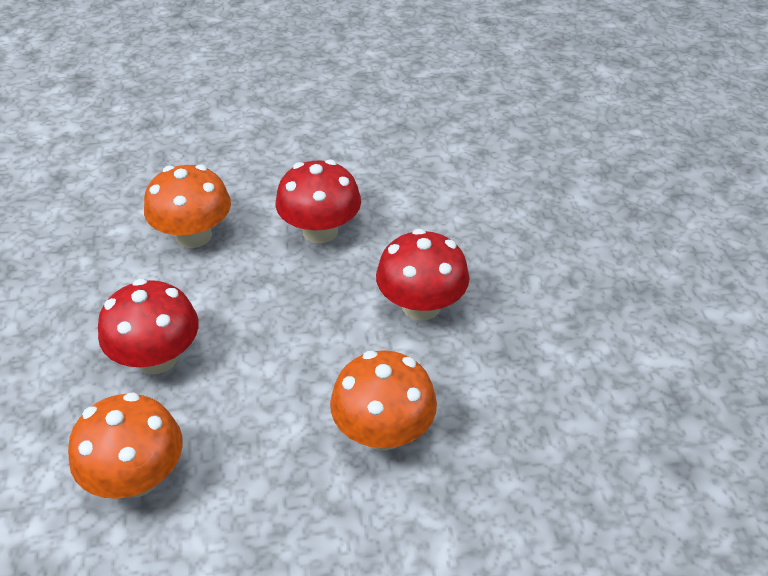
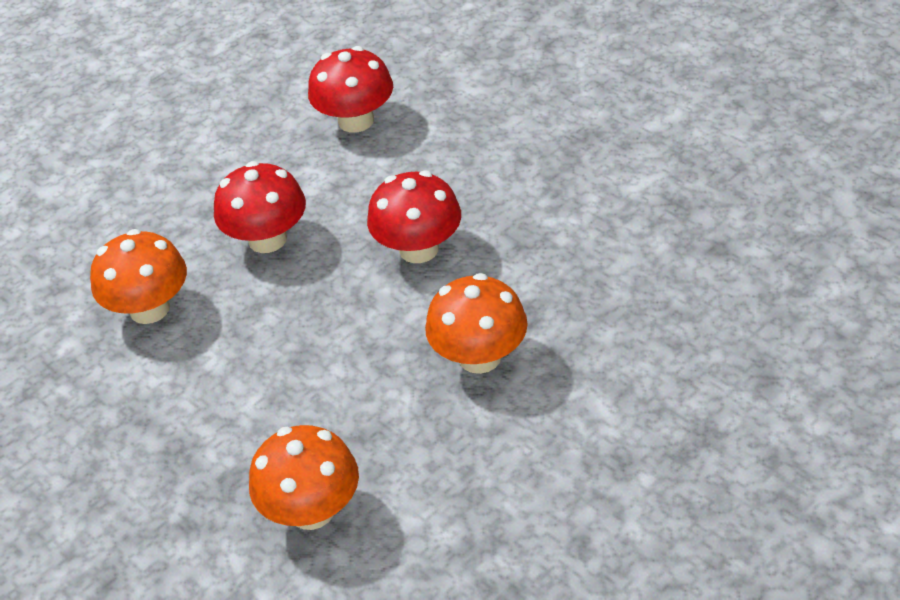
camera: 30 degrees left, 0 degrees up
(157, 358) = (229, 420): red mushroom -> red mushroom (356, 120)

